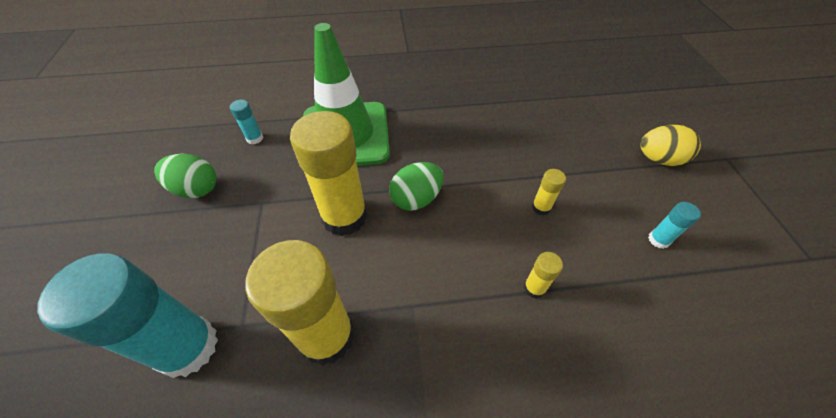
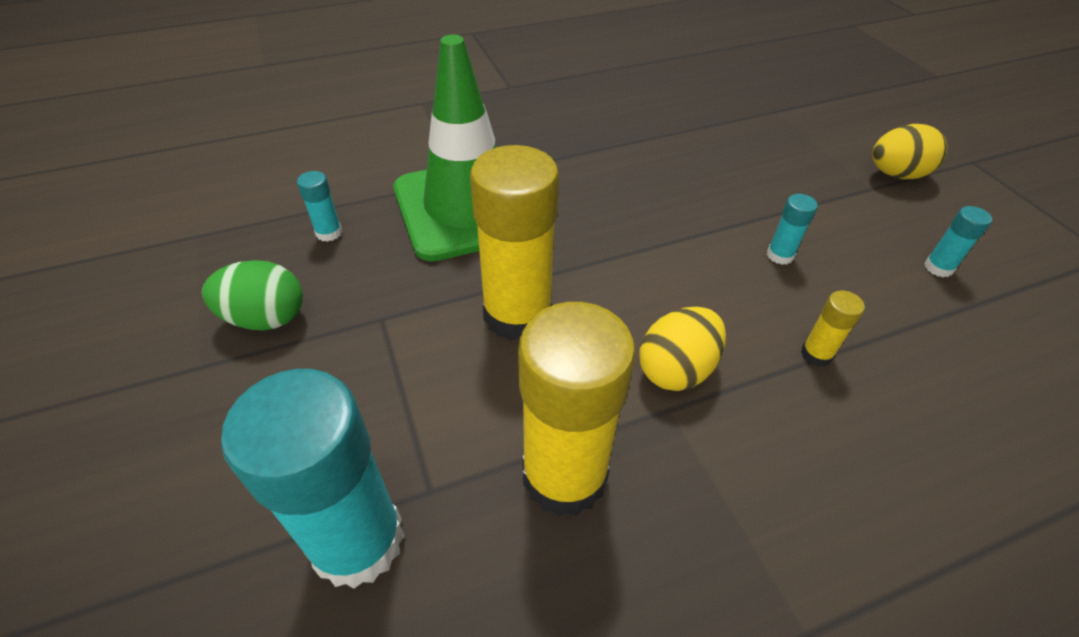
camera: 15 degrees left, 5 degrees down
(416, 199) = (610, 273): green egg -> none
(431, 278) = (676, 369): none -> yellow egg
(541, 207) = (780, 255): yellow glue stick -> turquoise glue stick

